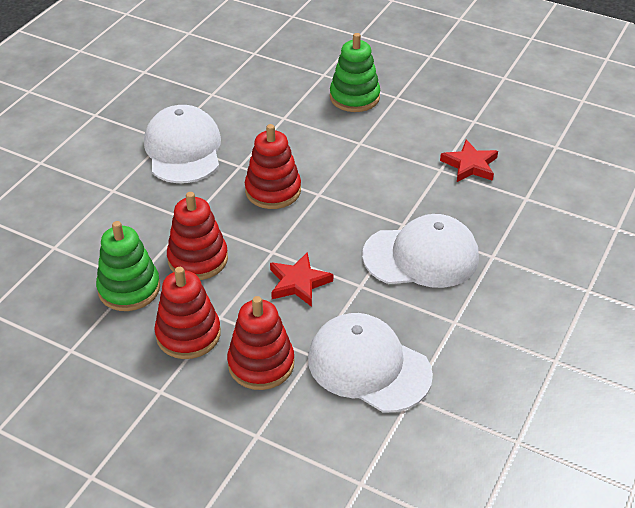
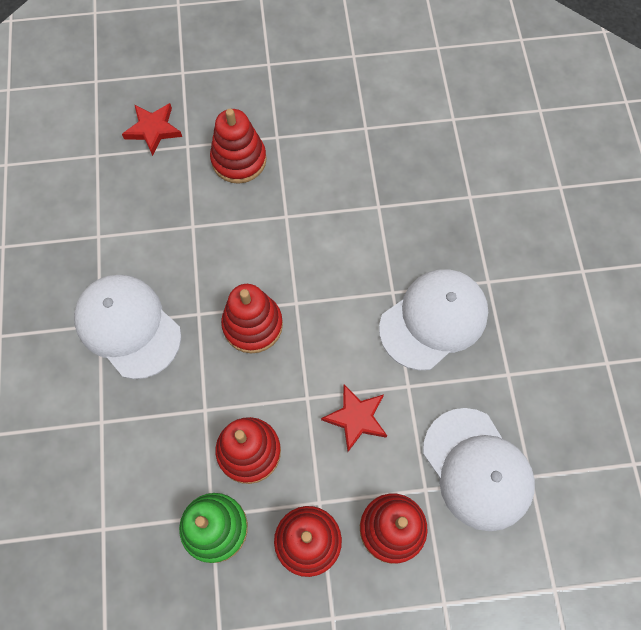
camera: 35 degrees left, 25 degrees up
(354, 97) = (239, 160): green stacking toy -> red stacking toy
(368, 366) = (477, 469): white cap -> white cap turned 120 degrees counterclockwise
(470, 165) = (399, 185): red star -> red star (153, 130)

